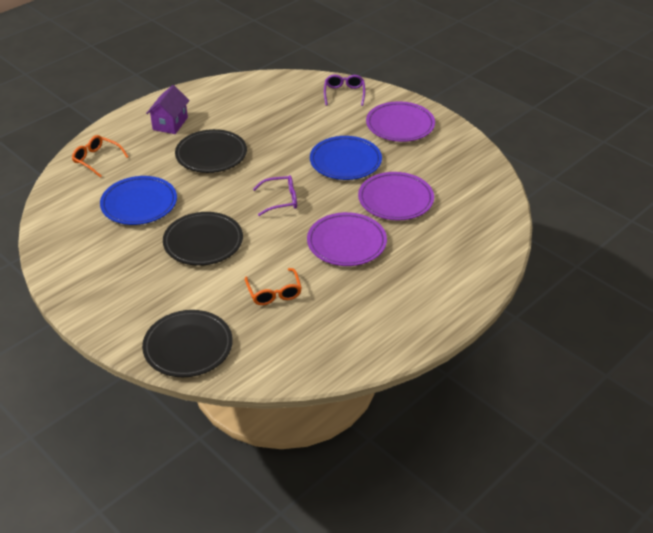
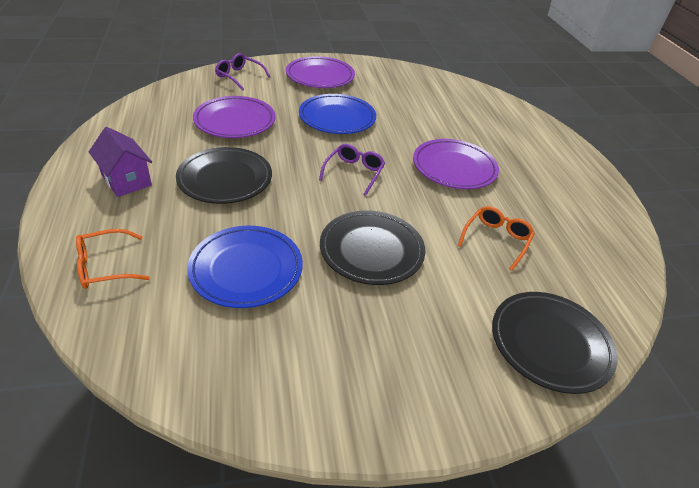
camera: 60 degrees left, 0 degrees up
(274, 293) = (496, 240): orange glasses -> orange glasses turned 75 degrees counterclockwise
(395, 200) = (417, 121): purple plate -> purple plate (235, 121)

